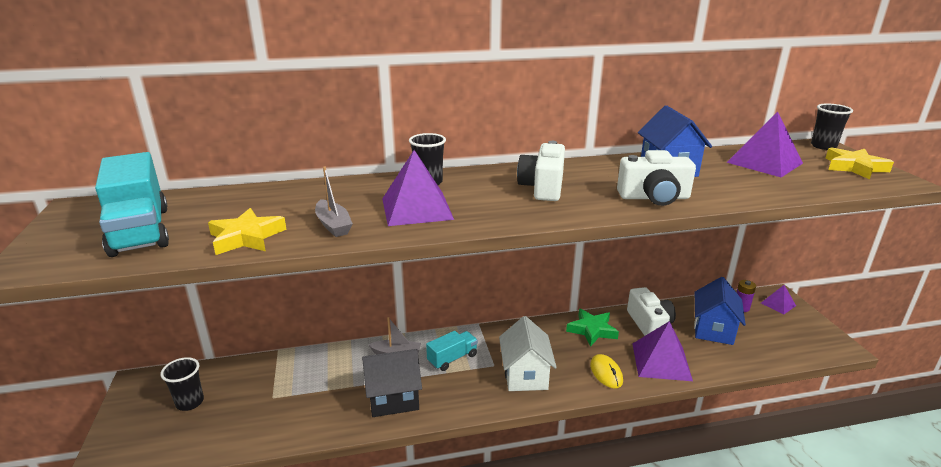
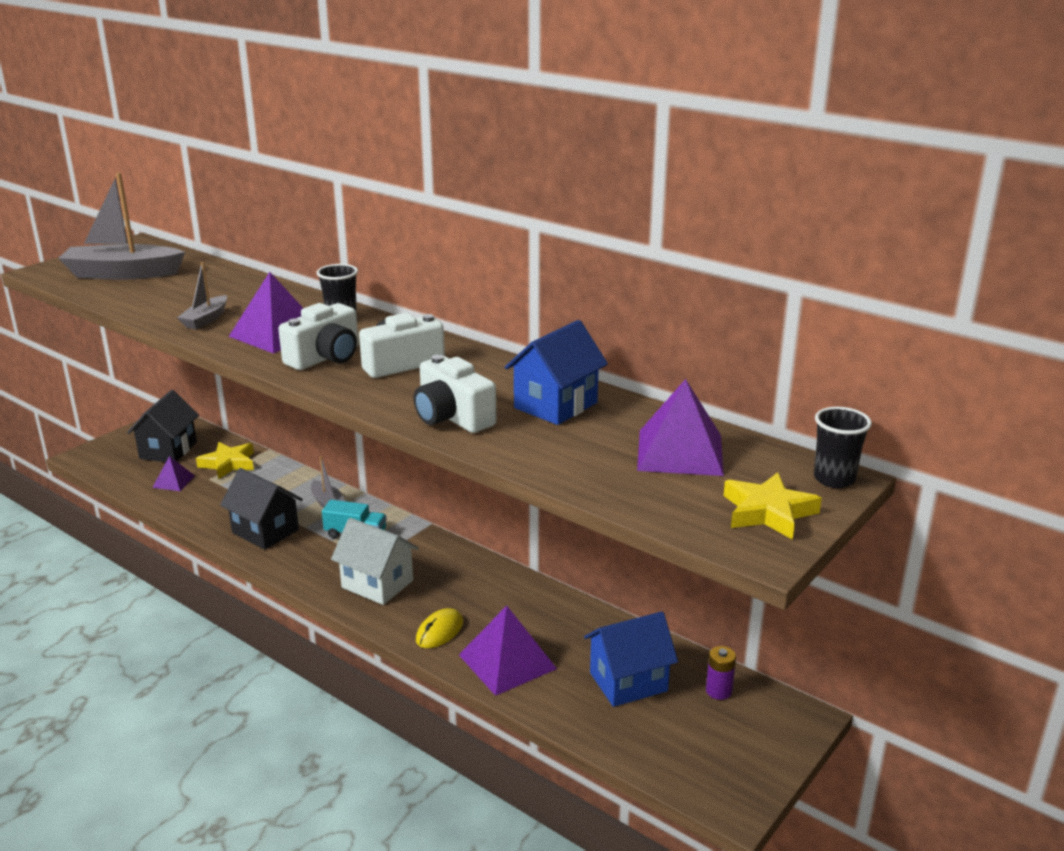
camera: 50 degrees right, 0 degrees up
(140, 231) = (123, 274): turquoise truck -> grey boat
(190, 402) = (168, 450): black cup -> black house
(246, 237) = (151, 304): yellow star -> yellow star (228, 464)
(525, 375) = (377, 584): white house -> white house turned 75 degrees clockwise
(592, 330) = (509, 595): green star -> none
(649, 324) = (574, 630): white camera -> white camera (325, 357)
(778, 304) = (777, 722): purple pyramid -> purple pyramid (173, 481)

